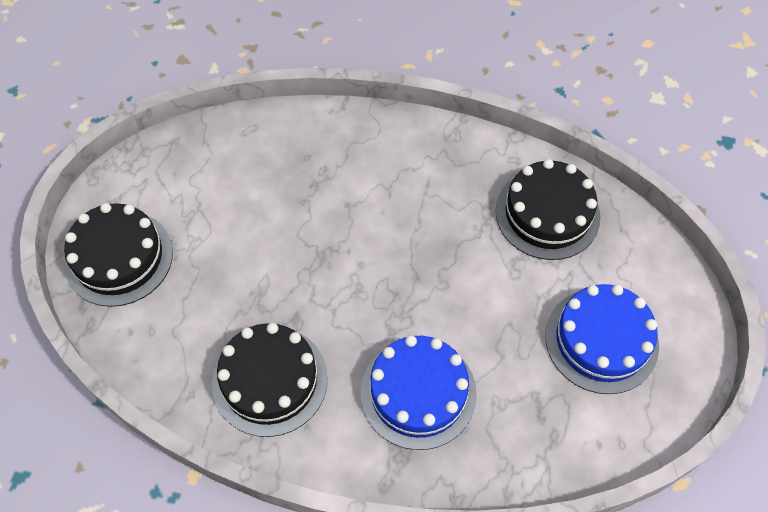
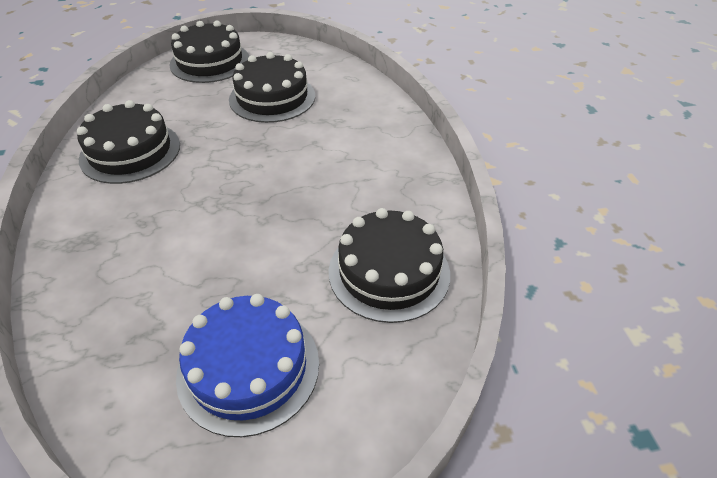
camera: 65 degrees right, 15 degrees down
(243, 216) = (272, 97): none -> black cake
(418, 392) = (140, 237): blue cake -> none

